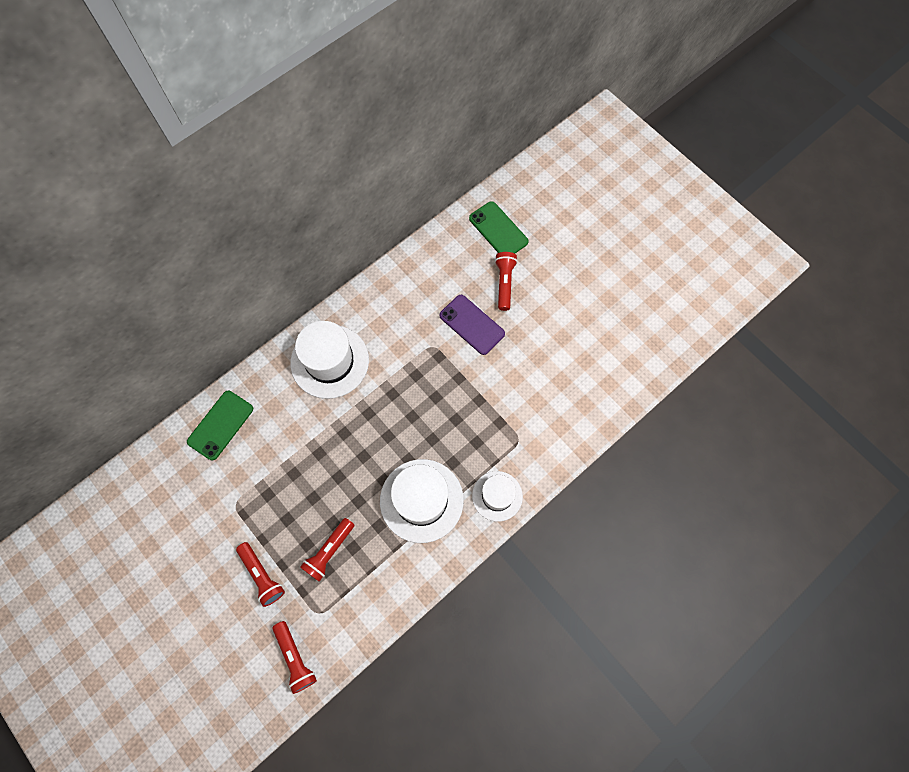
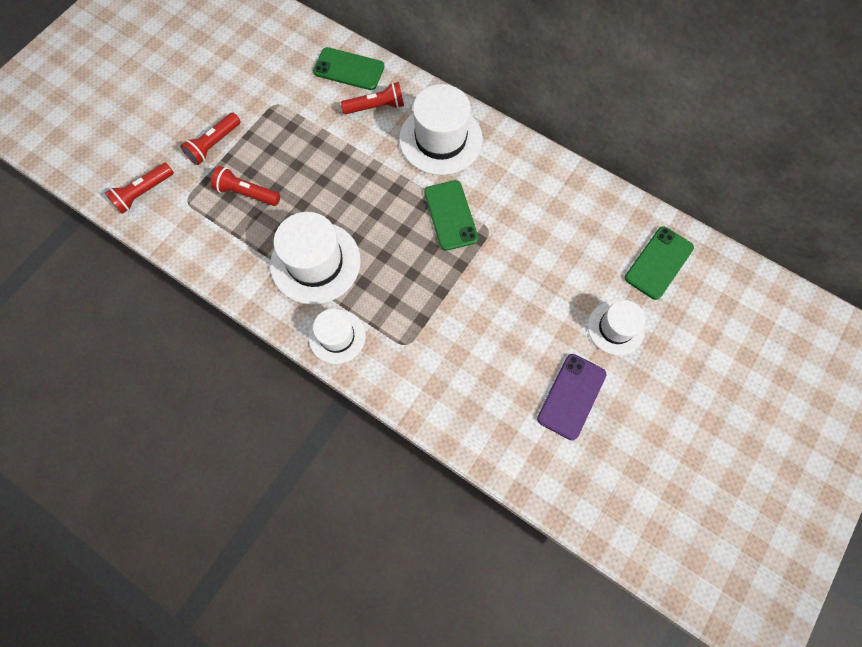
camera: 75 degrees right, 0 degrees up
(409, 373) = (450, 215): none -> green phone
(472, 324) = (528, 263): purple phone -> purple phone (571, 396)
(504, 283) = (592, 285): red flashlight -> red flashlight (376, 107)
(544, 278) = (615, 328): none -> white hat

